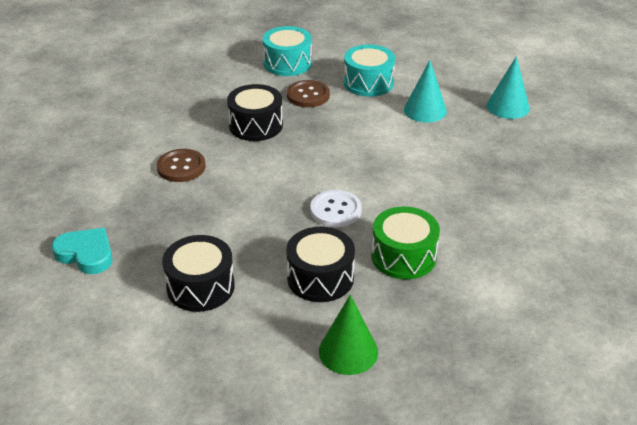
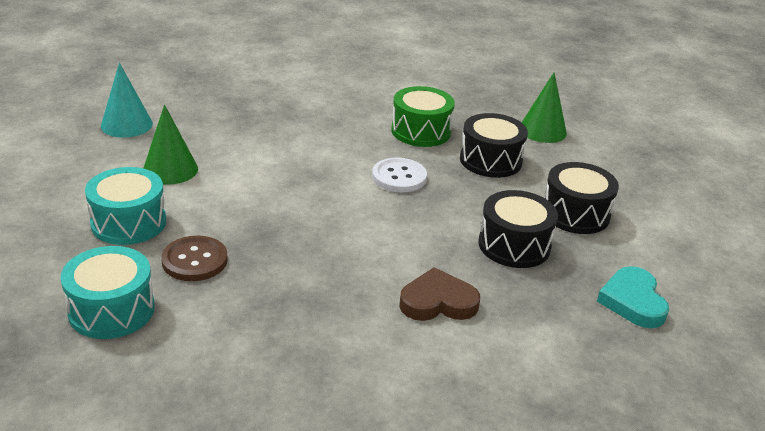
camera: 125 degrees left, 5 degrees down
(181, 167) = (438, 302): brown button -> brown heart
(256, 125) = (300, 278): black drum -> black drum (514, 245)
(425, 110) = (170, 169): turquoise cone -> green cone

